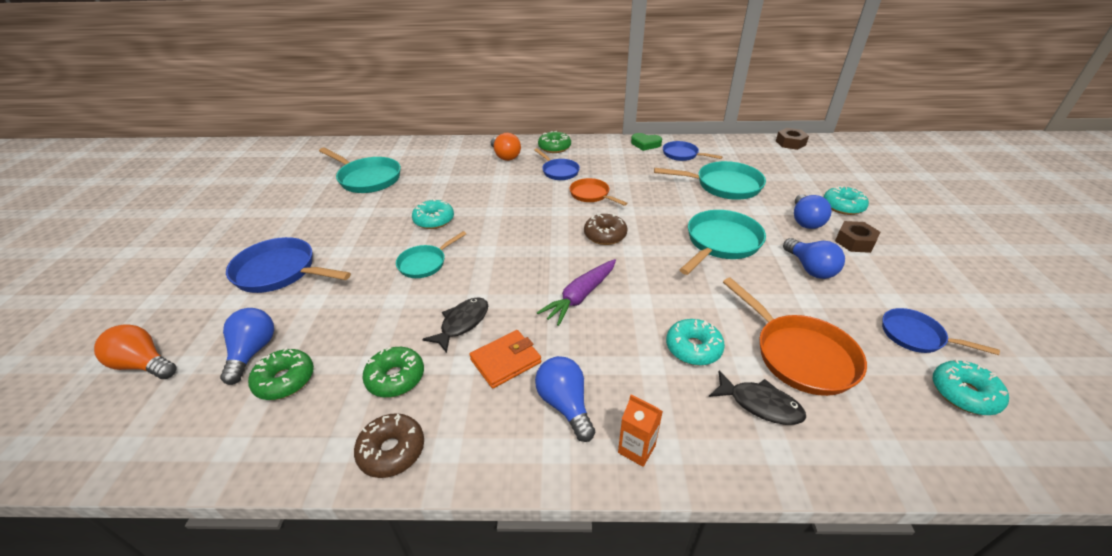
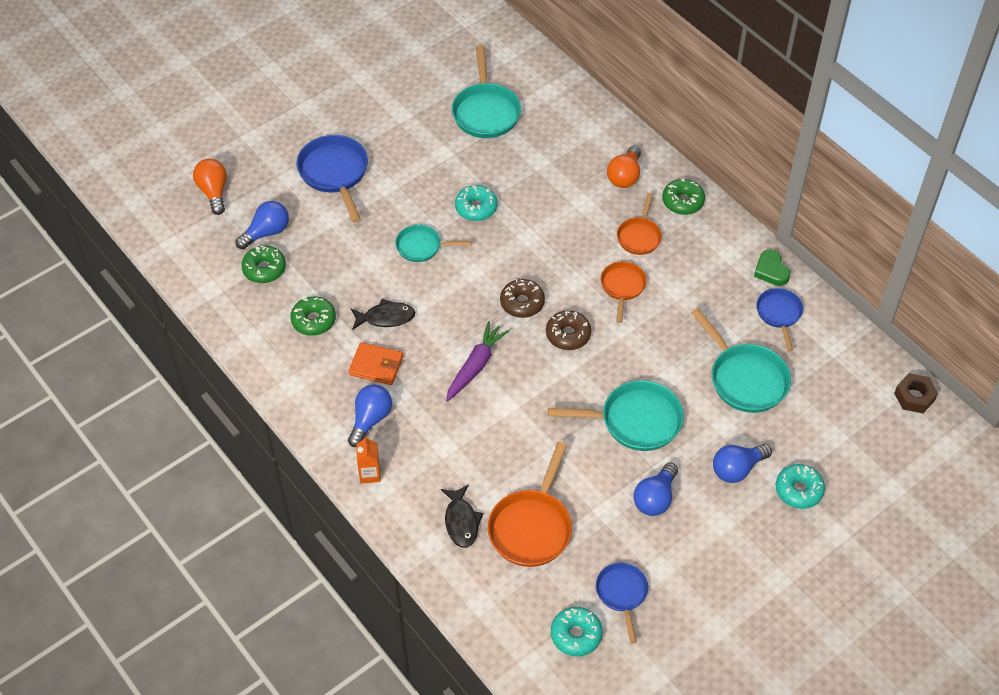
camera: 50 degrees right, 15 degrees up
(392, 451) = (269, 361): brown donut -> brown donut (522, 303)
(559, 171) = (639, 236): blue pan -> orange pan
(580, 296) = (475, 366): purple carrot -> purple carrot turned 120 degrees clockwise
(693, 348) = (482, 462): turquoise donut -> none
(854, 242) = (734, 518): brown nut -> none

